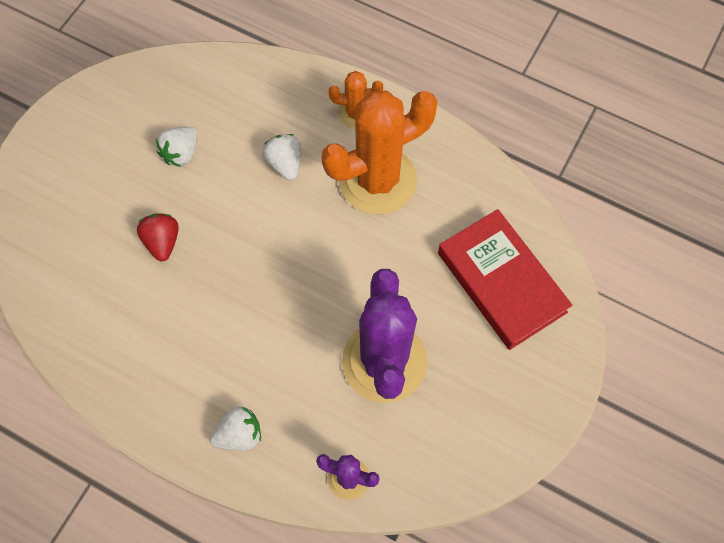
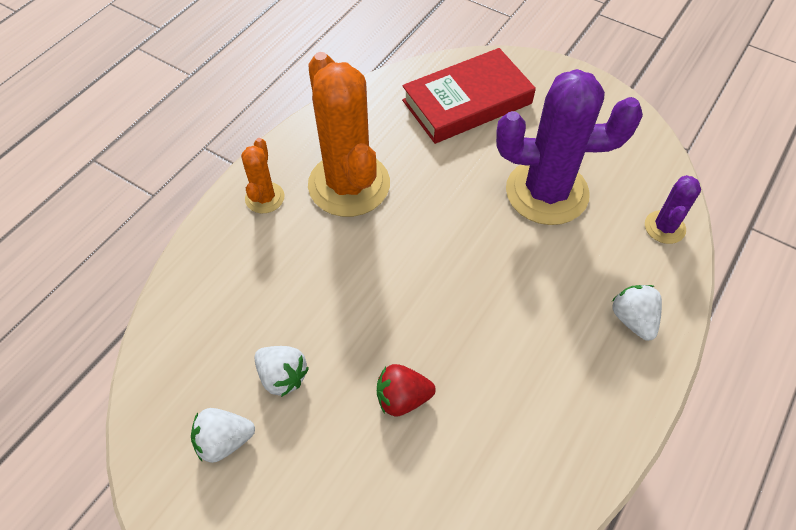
camera: 85 degrees left, 10 degrees down
(285, 163) = (315, 266): white strawberry -> white strawberry (224, 441)

